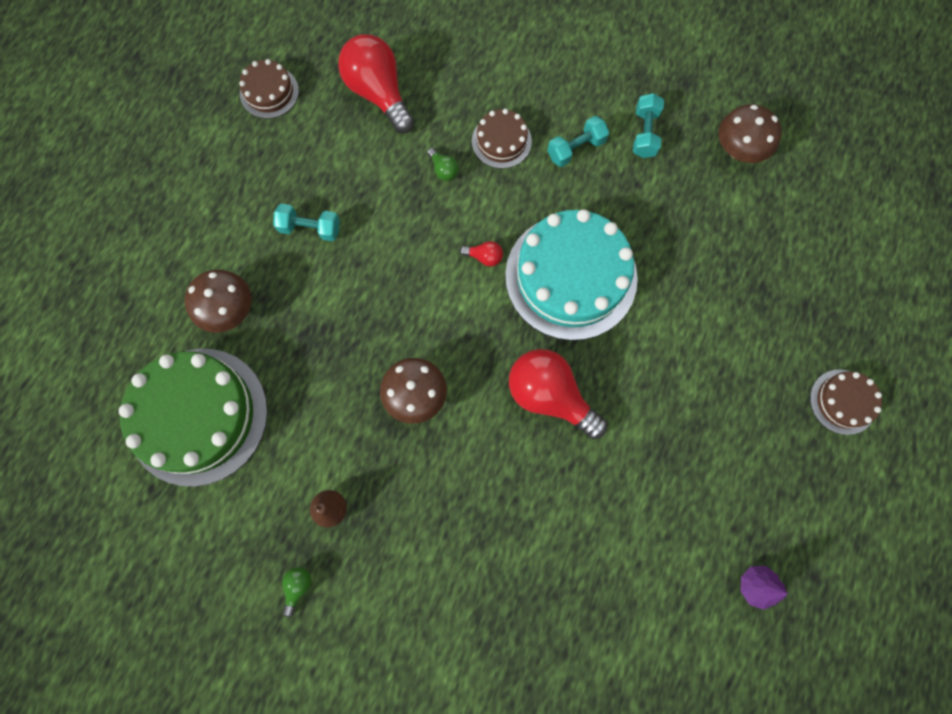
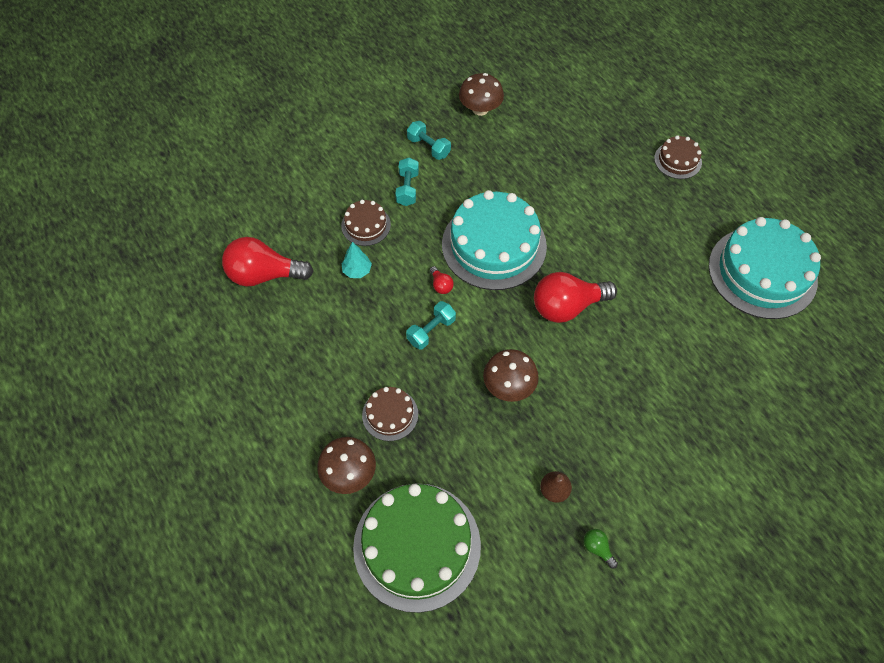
camera: 55 degrees left, 15 degrees down
(269, 92) = (197, 343): brown cake -> brown cake (390, 414)
(310, 228) = (330, 380): turquoise dumbbell -> turquoise dumbbell (431, 331)
(443, 169) = (357, 270): green light bulb -> turquoise tree
(484, 257) = (441, 285): red light bulb -> red light bulb turned 105 degrees clockwise
(755, 585) = (762, 272): purple tree -> turquoise cake

